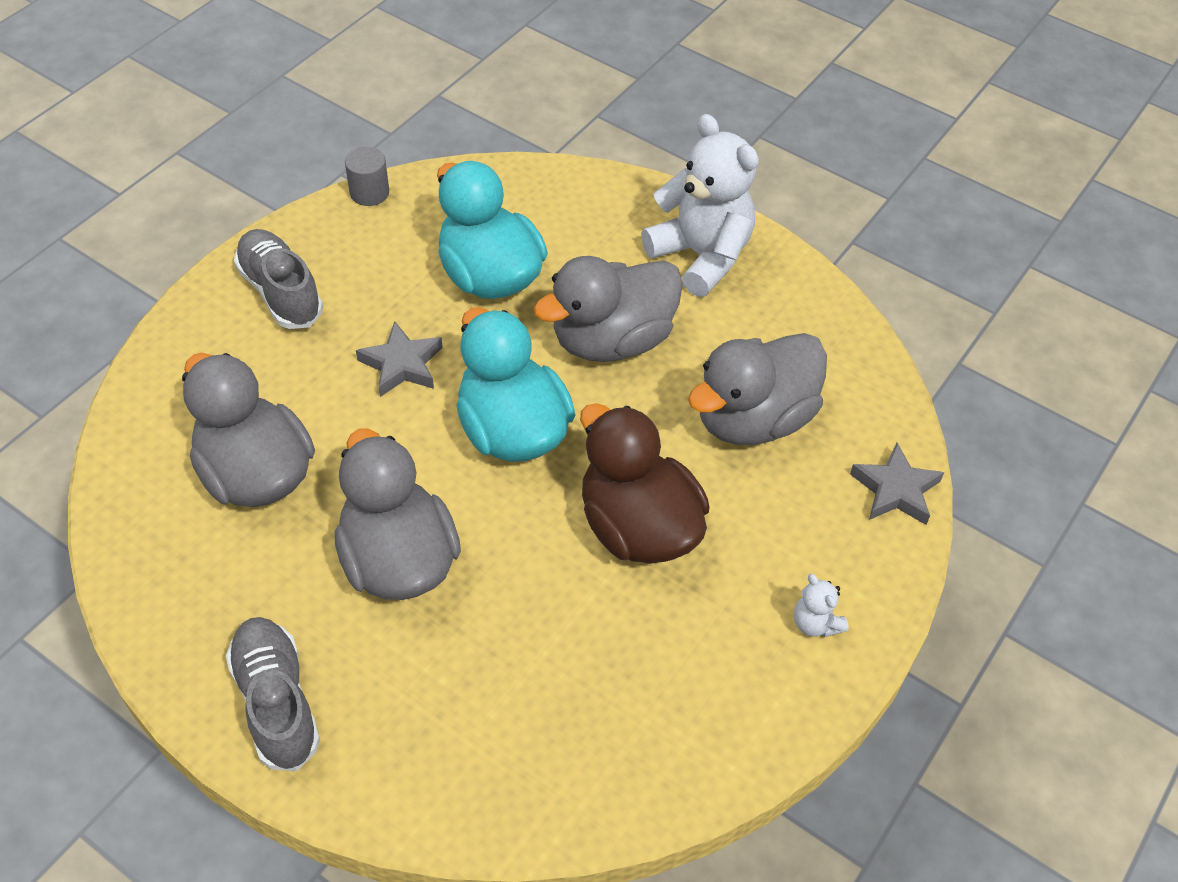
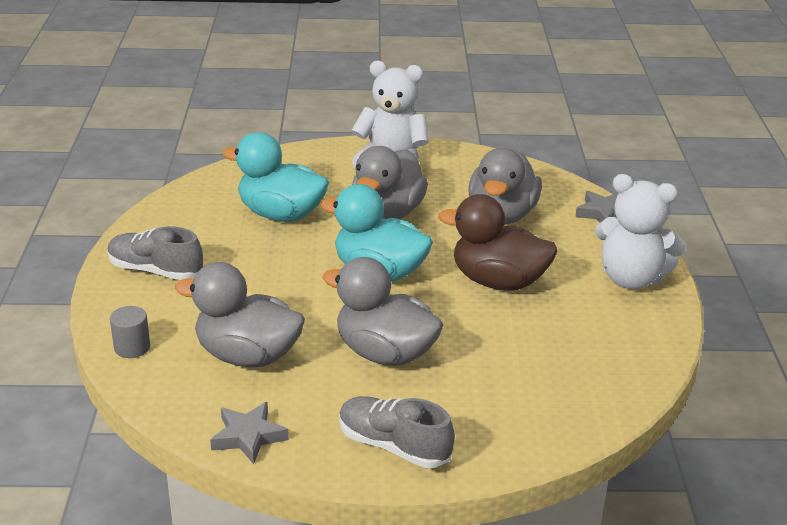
camera: 35 degrees left, 20 degrees down
(369, 193) = (156, 206): grey cylinder -> grey cylinder (132, 347)
(402, 364) = (277, 271): grey star -> grey star (248, 436)
(815, 623) = (631, 279): white teddy bear -> white teddy bear, size x2.36

